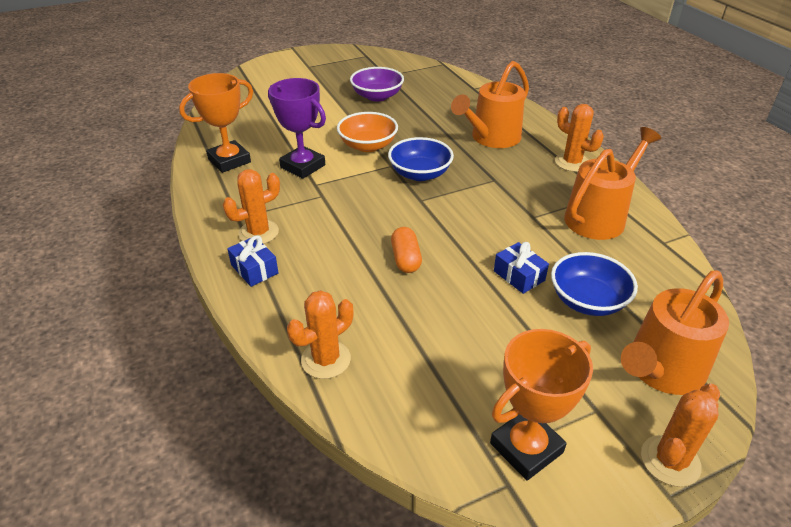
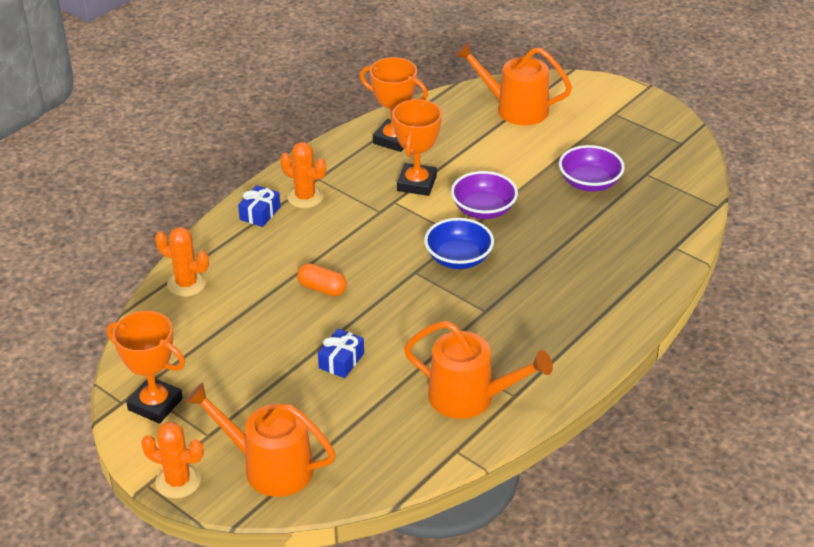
camera: 65 degrees right, 0 degrees up
(303, 166) = (416, 183): purple trophy -> orange trophy
(368, 146) = (483, 210): orange bowl -> purple bowl
(405, 259) = (322, 288): orange capsule -> orange capsule turned 60 degrees clockwise
(492, 138) = (567, 289): orange watering can -> orange watering can (515, 109)
(572, 162) = (562, 360): orange cactus -> none
(587, 300) = (333, 410): blue bowl -> none

